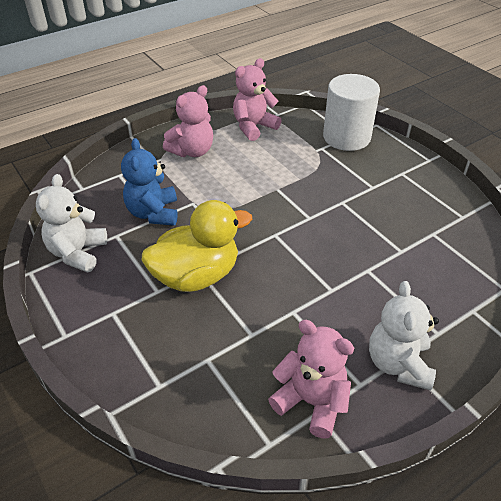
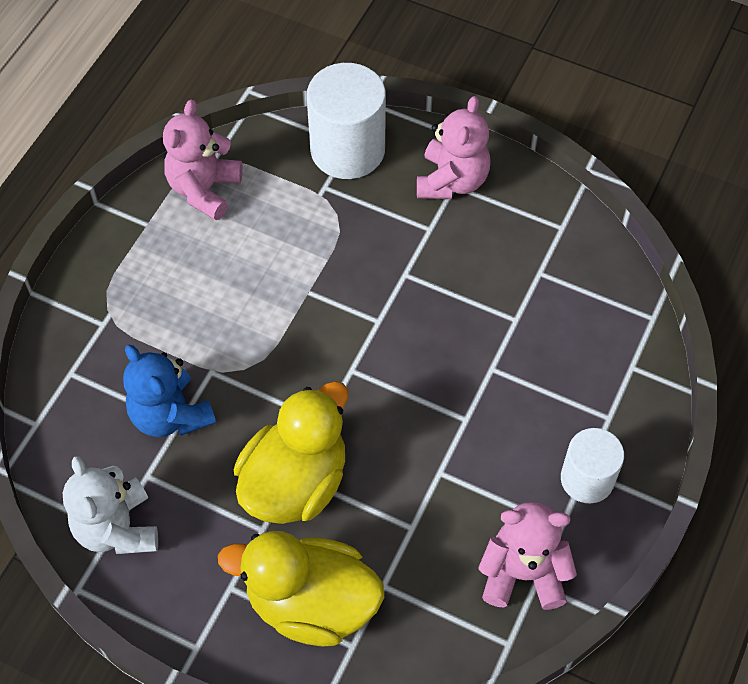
camera: 30 degrees left, 15 degrees up
(153, 346) = (311, 603): none -> yellow duck
(192, 151) = (145, 279): pink teddy bear -> pink teddy bear (452, 181)
(398, 364) = (587, 479): white teddy bear -> white cylinder

